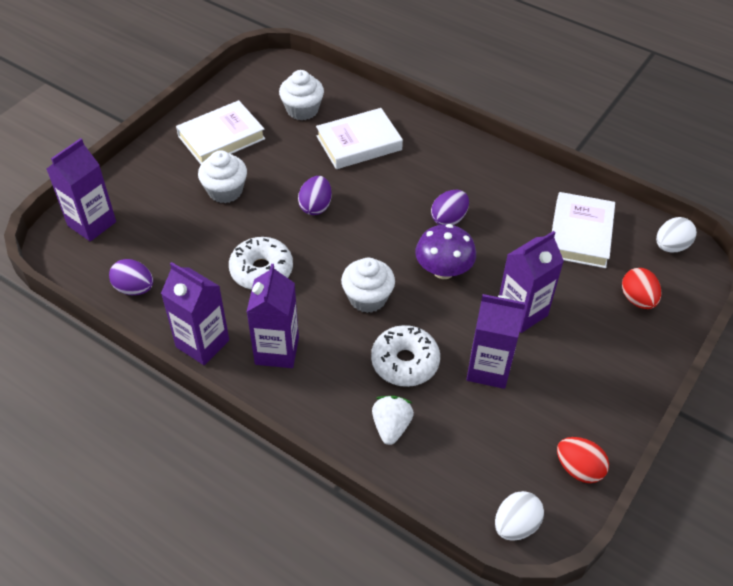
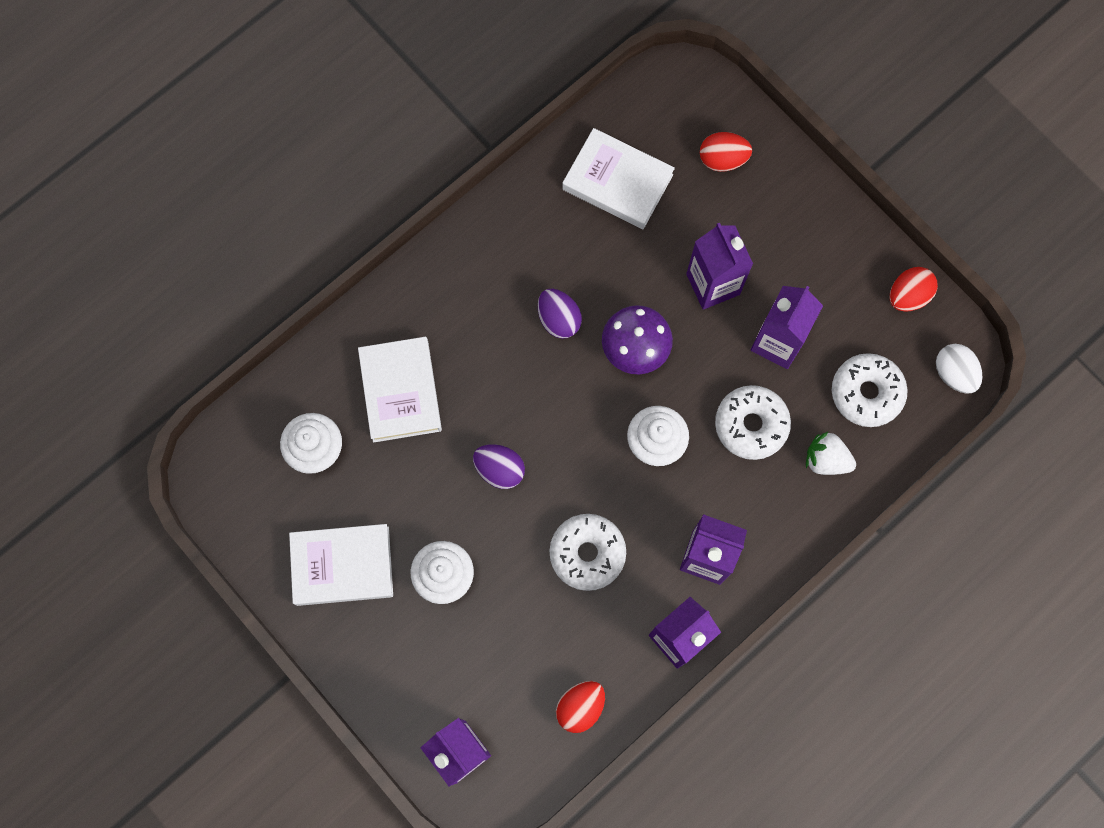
camera: 75 degrees left, 25 degrees up
(134, 288) = (580, 707): purple egg -> red egg
(221, 137) = (342, 566): white book -> white book turned 75 degrees counterclockwise
(467, 449) = (866, 393): none -> white donut
(671, 246) = (658, 94): white egg -> none

